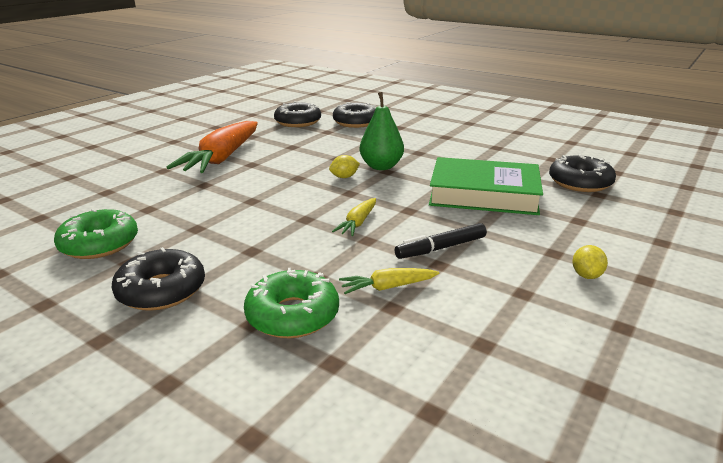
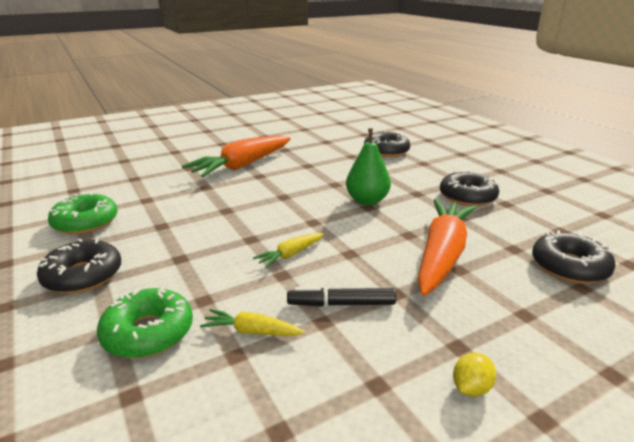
camera: 25 degrees right, 0 degrees up
(298, 122) = (335, 142): black donut -> black donut (467, 197)
(344, 177) = (323, 204): yellow lemon -> none
(484, 194) = (442, 254): green book -> orange carrot

